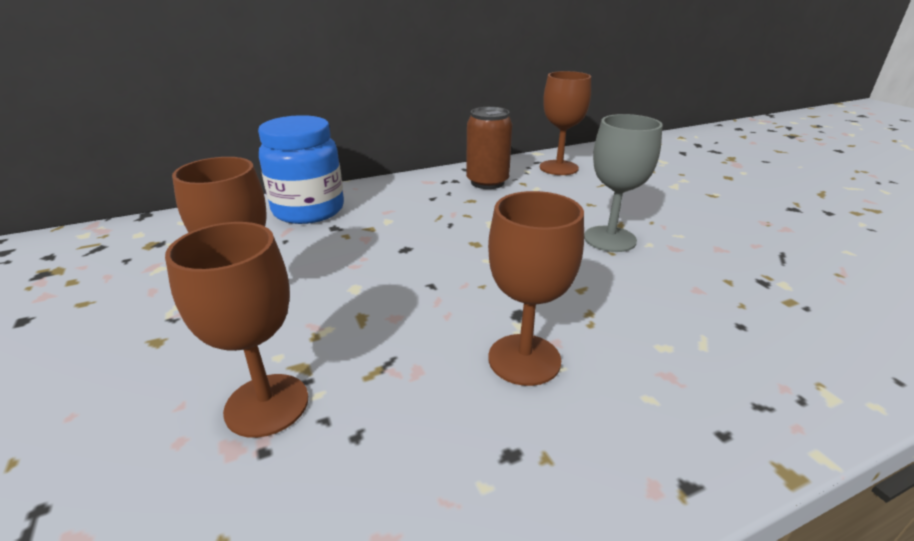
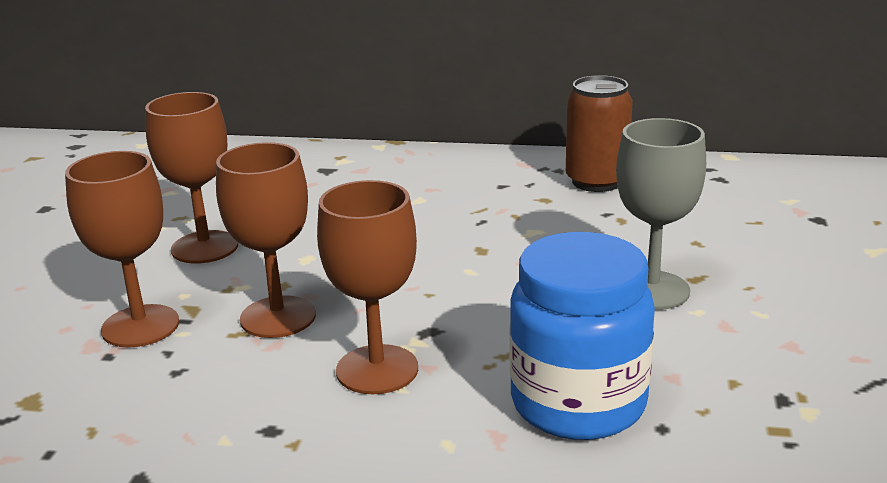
camera: 35 degrees right, 5 degrees down
(308, 210) = (352, 168): blue jar -> blue jar (578, 404)
(558, 168) = (727, 184): brown goblet -> brown goblet (278, 317)

